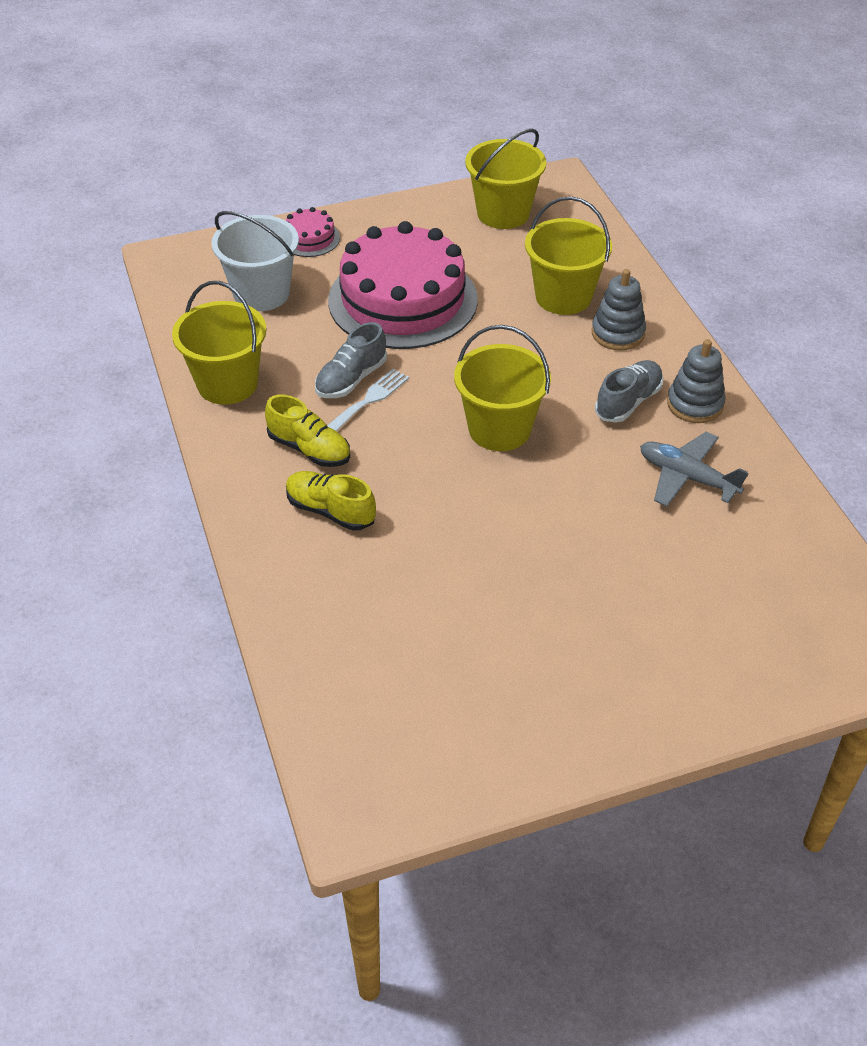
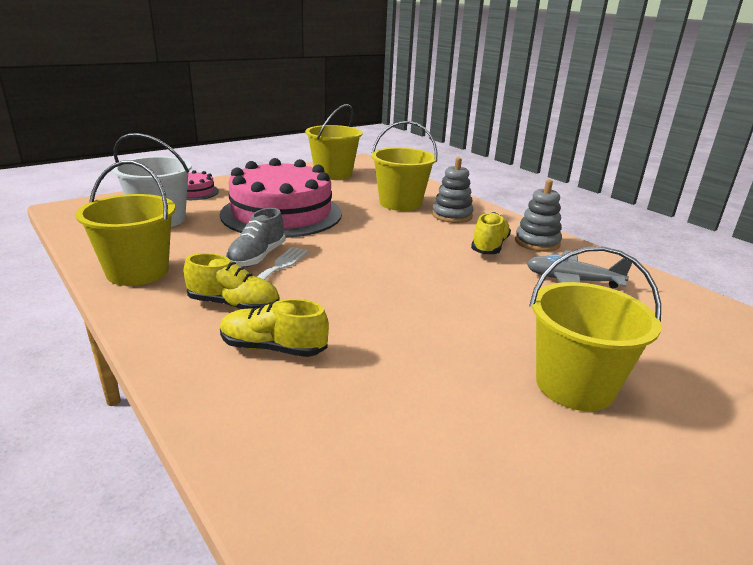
camera: 20 degrees left, 20 degrees down
(499, 429) = (402, 272): yellow bucket -> yellow bucket (574, 385)
(628, 402) = (489, 246): grey shoe -> yellow shoe

